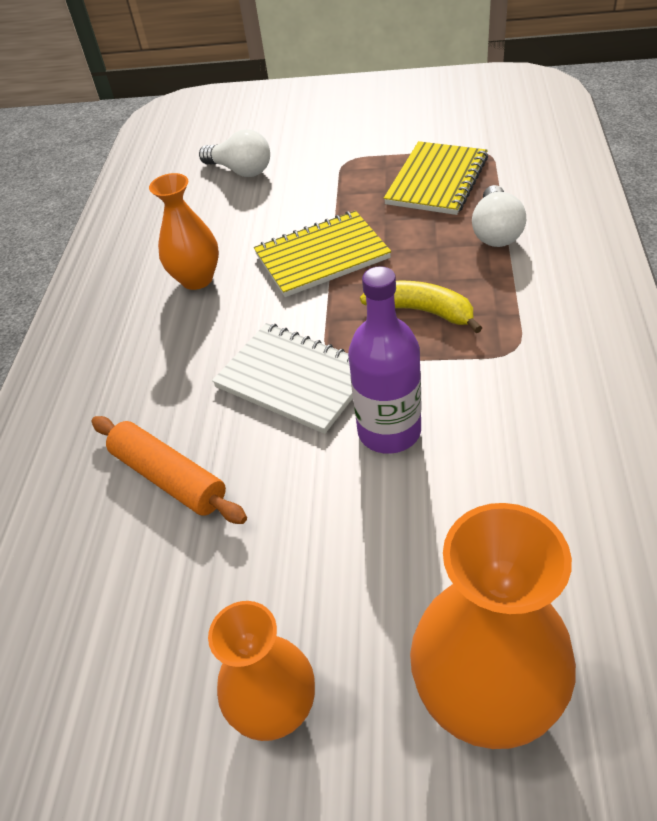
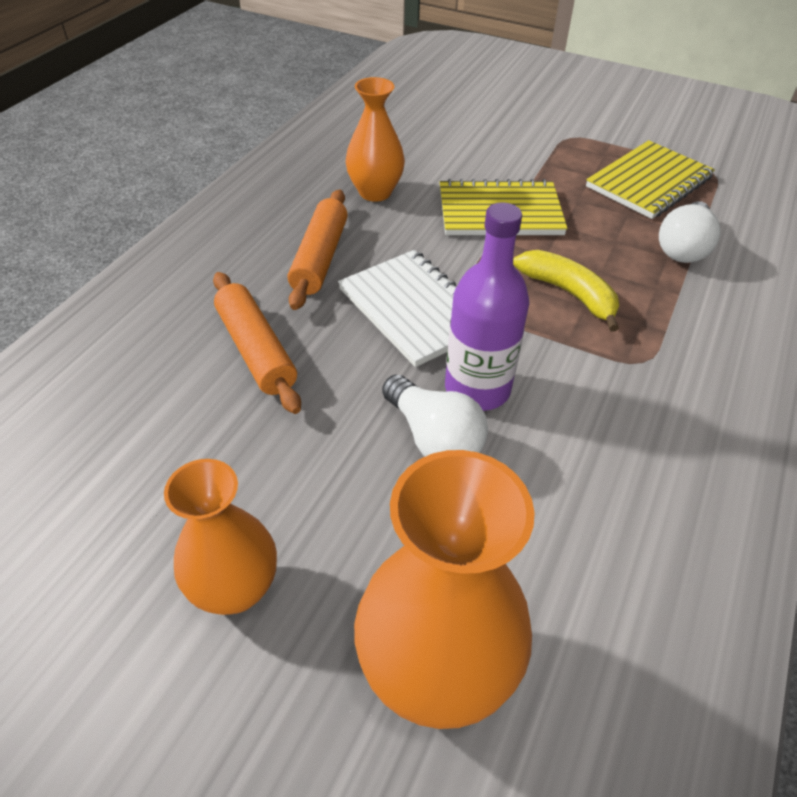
camera: 15 degrees right, 0 degrees up
(180, 364) = (320, 258): none -> orange rolling pin
(240, 170) = (466, 114): white light bulb -> white light bulb (433, 437)

